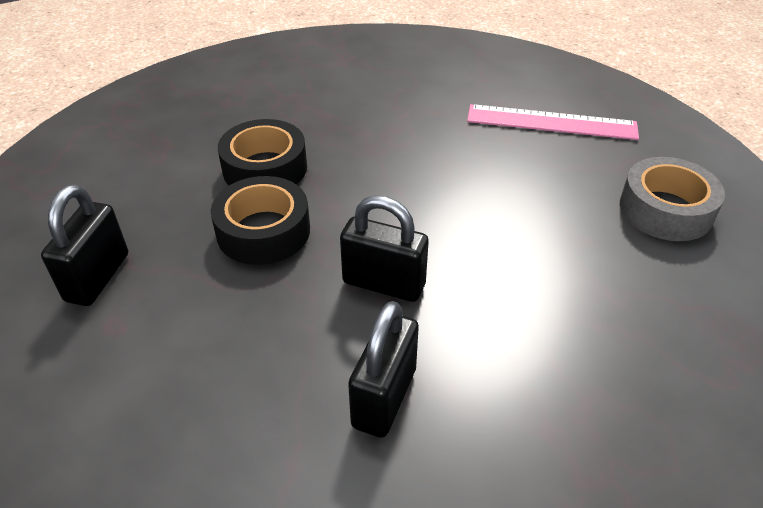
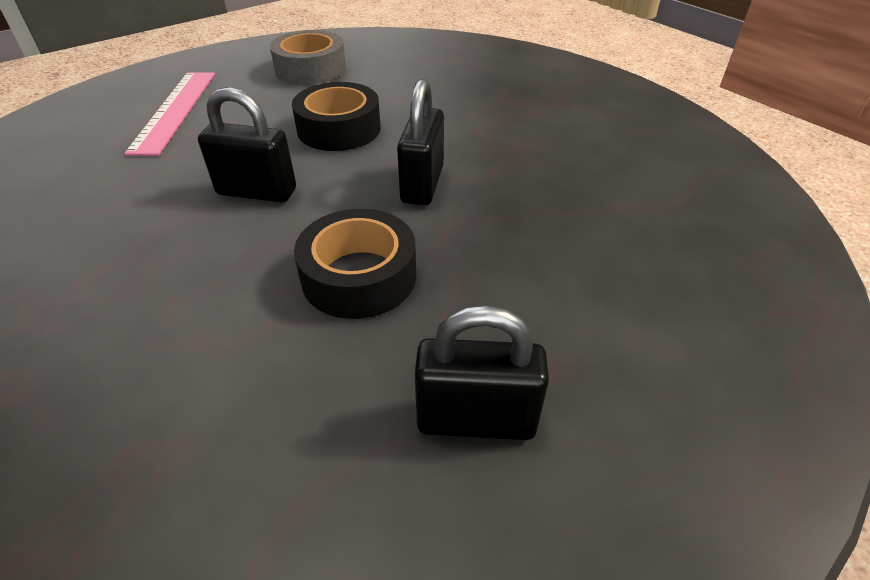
camera: 100 degrees left, 0 degrees up
(265, 168) = (228, 301): black tape -> black tape (339, 129)
(384, 397) = (543, 172): black padlock -> black padlock (257, 192)

